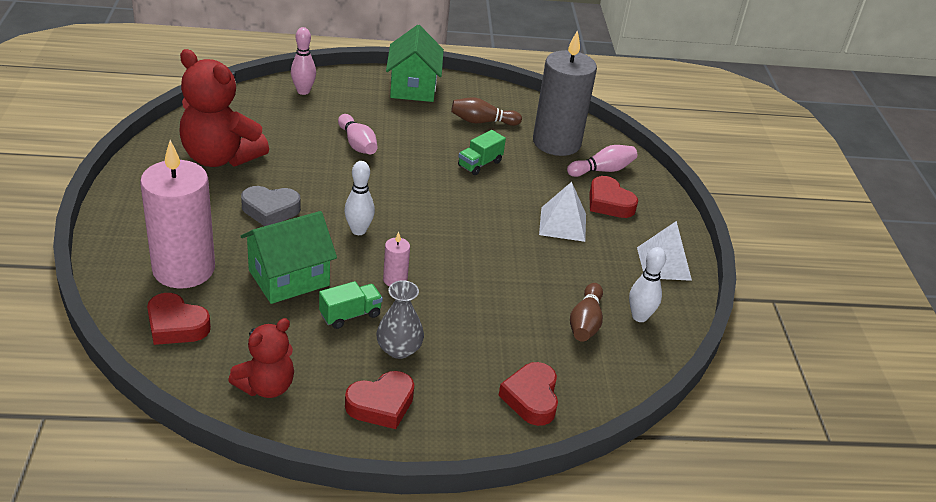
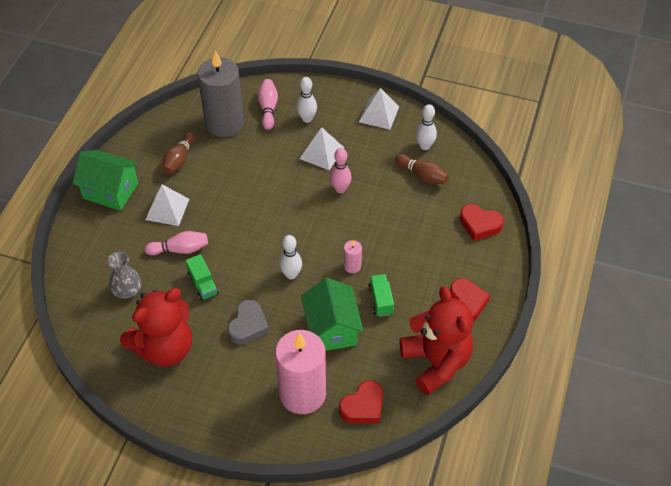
camera: 65 degrees left, 15 degrees up
(266, 386) = (436, 362): red teddy bear -> red teddy bear, size x1.68
(303, 91) = (85, 270): pink bowling pin -> pink bowling pin (340, 189)
(399, 349) = (420, 281): grey vase -> grey vase (127, 290)
(408, 126) = (167, 209): none -> white pyramid
(480, 164) = (235, 178): green truck -> green truck (203, 284)
(609, 203) = (307, 119): red heart -> white bowling pin

